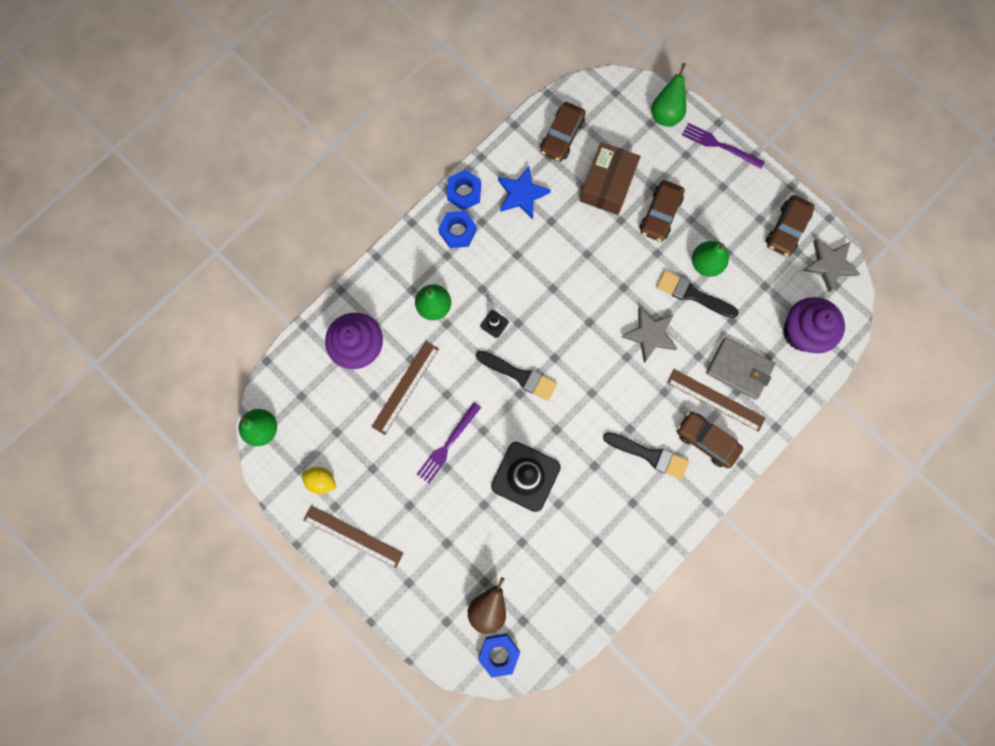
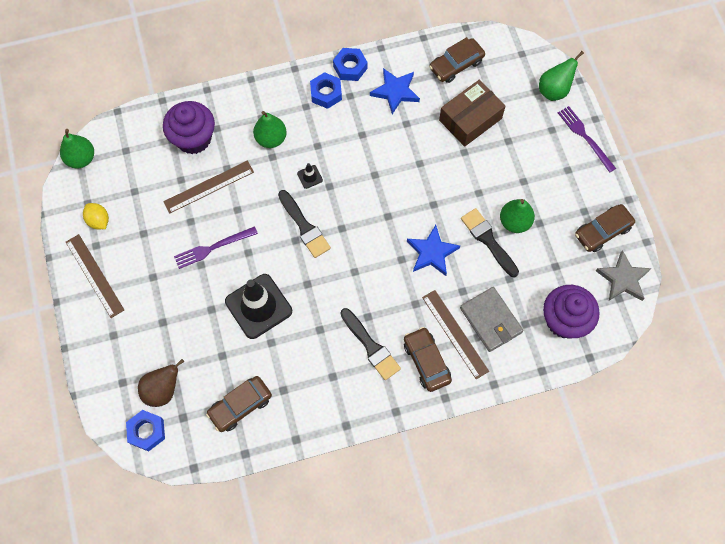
camera: 30 degrees right, 10 degrees down
(650, 335) = (432, 253): grey star -> blue star
(660, 214) = (500, 164): brown car -> brown car (240, 406)

